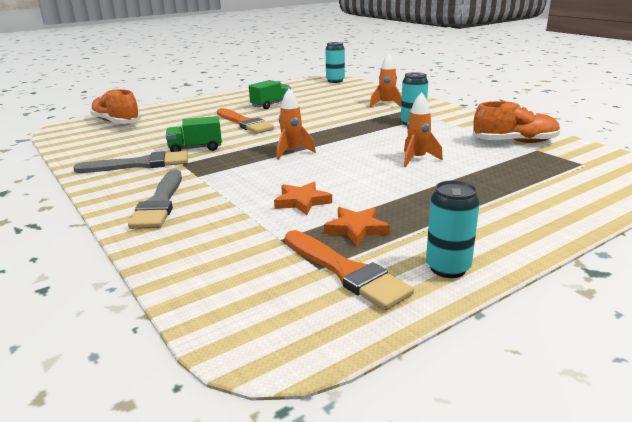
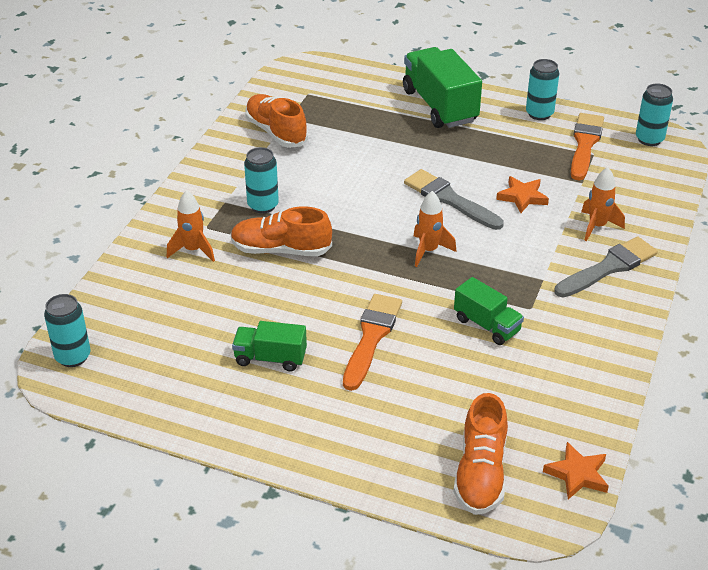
camera: 125 degrees left, 15 degrees up
(140, 164) = (564, 337): grey brush -> grey brush (449, 199)
(297, 331) = (649, 139): none -> turquoise can
(356, 229) = (533, 158): orange star -> orange star (577, 474)
(357, 120) = (281, 250): none -> orange shoe
(417, 159) = (374, 171): orange rocket -> orange rocket (597, 226)
(515, 214) = (439, 106): none -> green truck

